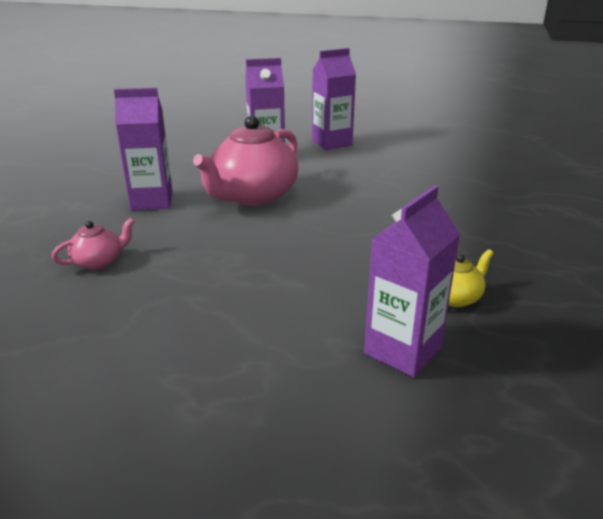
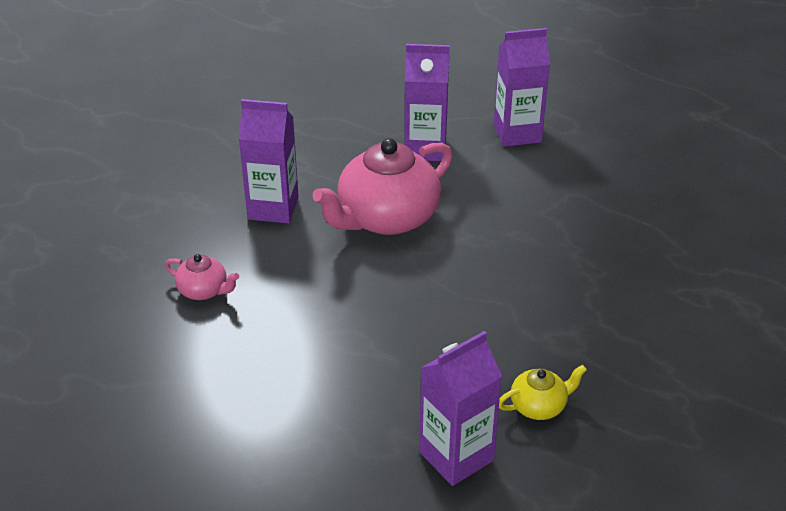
camera: 15 degrees right, 10 degrees up
(98, 261) = (204, 290): pink teapot -> pink teapot turned 45 degrees clockwise

